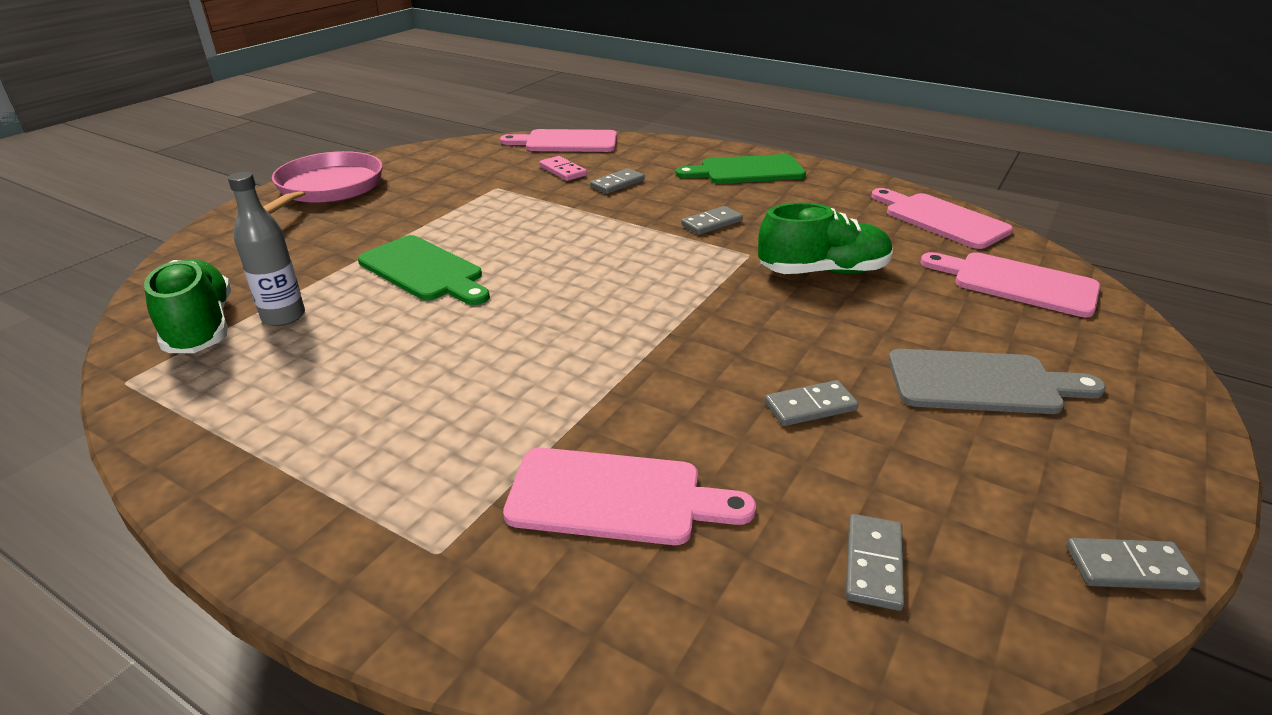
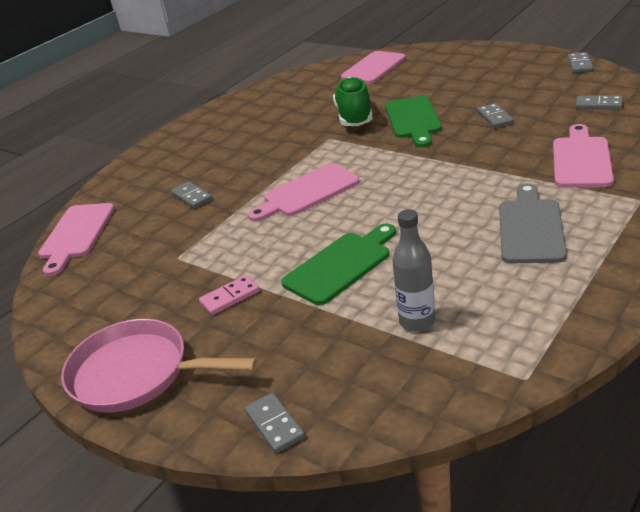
camera: 80 degrees left, 0 degrees up
(201, 328) = (438, 365): green shoe -> none
(563, 171) = (151, 227): pink domino -> pink domino (230, 297)
(711, 223) = (278, 153): grey domino -> grey domino (274, 425)
(746, 171) = (188, 145): green cutting board -> green cutting board (413, 120)
(940, 219) = (290, 84): pink cutting board -> pink cutting board (307, 192)
(981, 383) = (466, 81): grey cutting board -> grey cutting board (530, 228)

